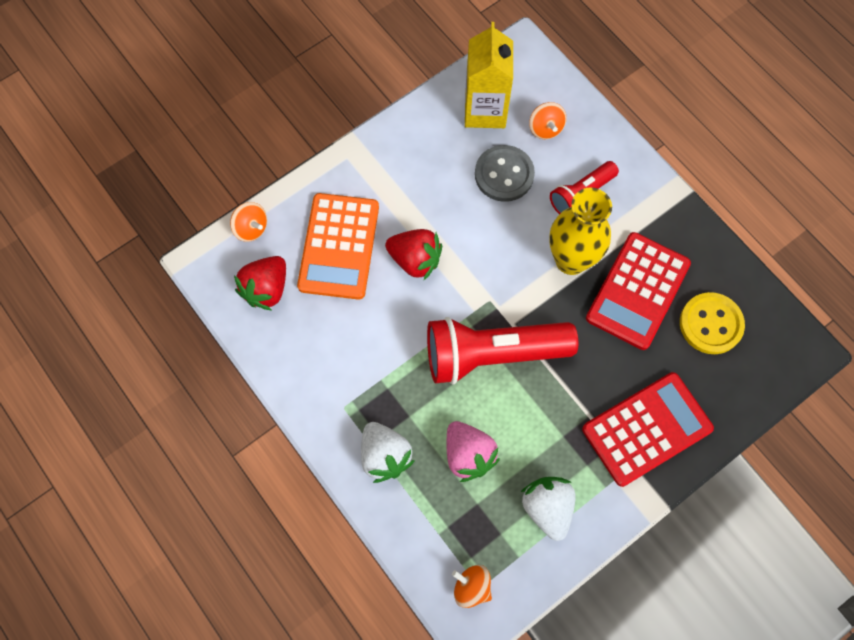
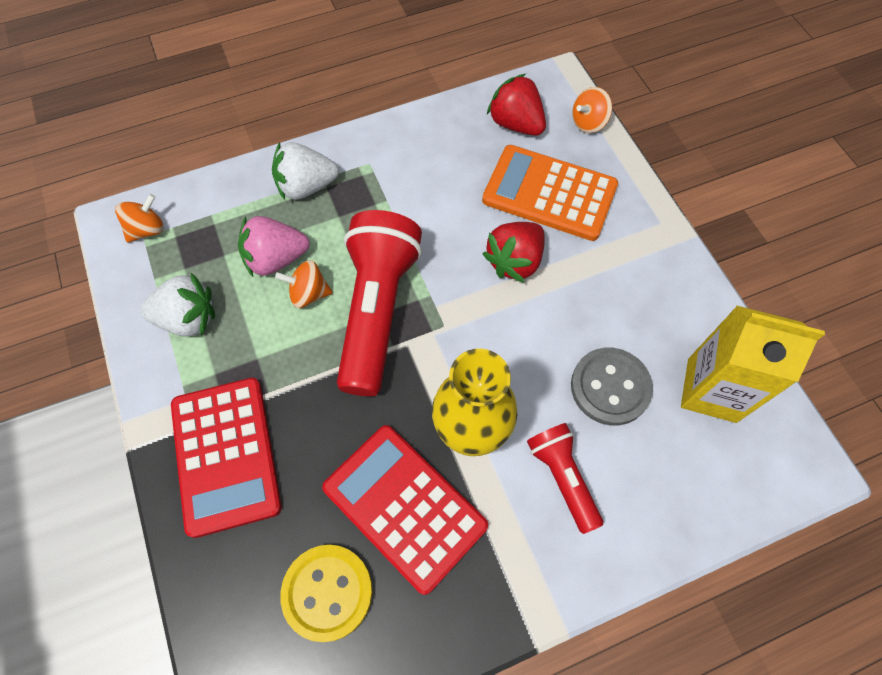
camera: 105 degrees right, 5 degrees down
(545, 129) = (673, 461): orange spinning top -> orange spinning top (308, 293)

